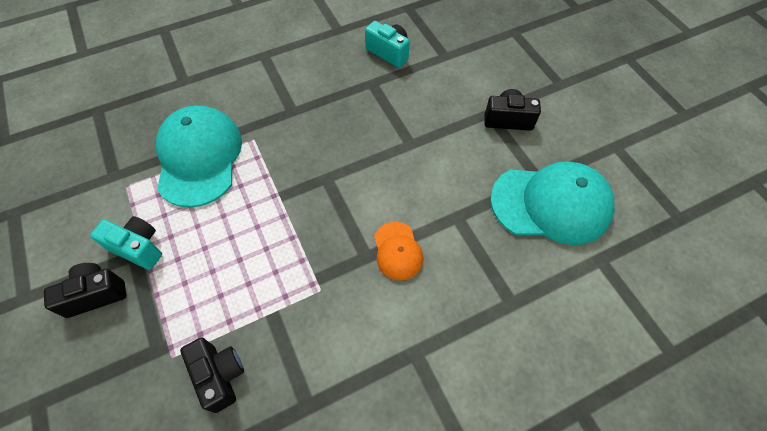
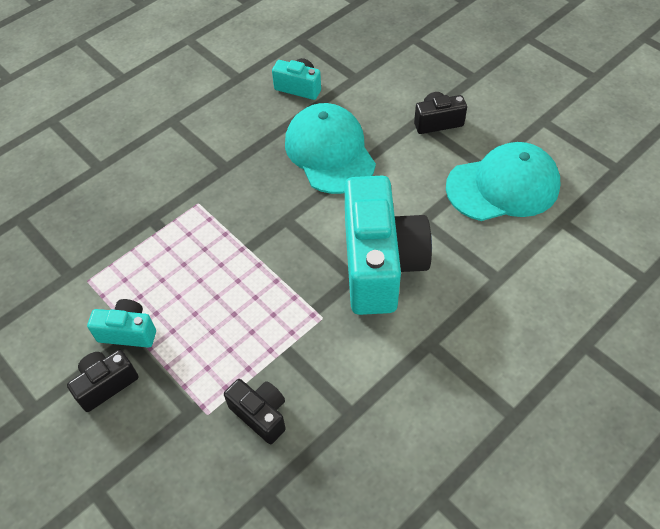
camera: 15 degrees left, 5 degrees down
(199, 157) = (150, 234): turquoise cap -> turquoise cap (329, 152)
(397, 251) = (380, 264): orange cap -> turquoise camera

